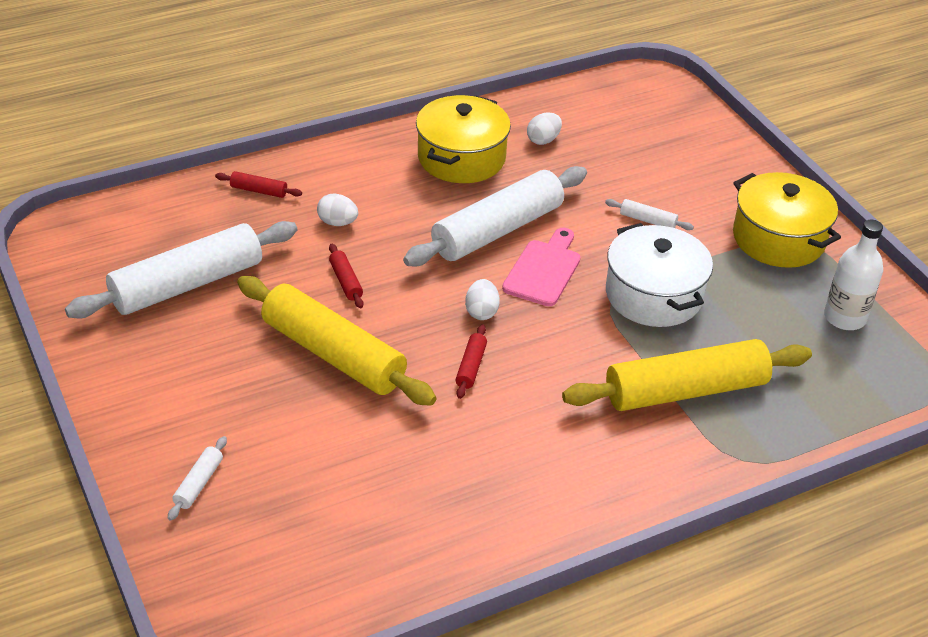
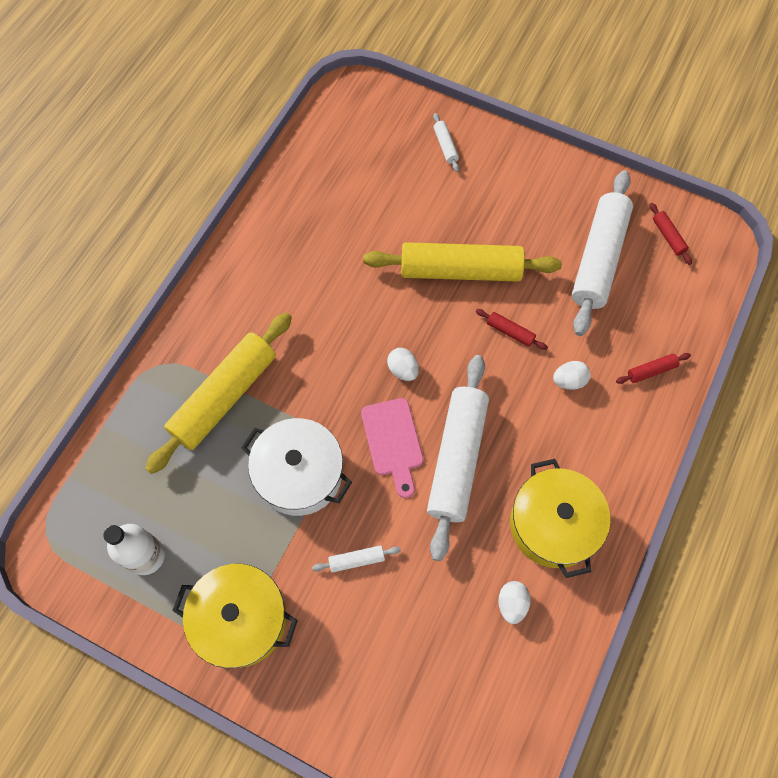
camera: 145 degrees right, 25 degrees up
(471, 367) = (372, 320): red rolling pin -> red rolling pin (668, 237)

